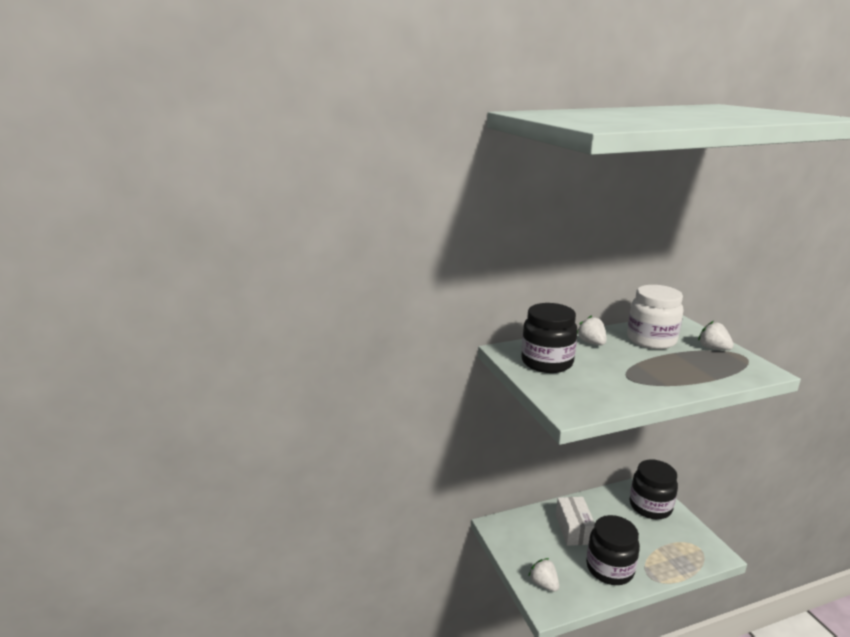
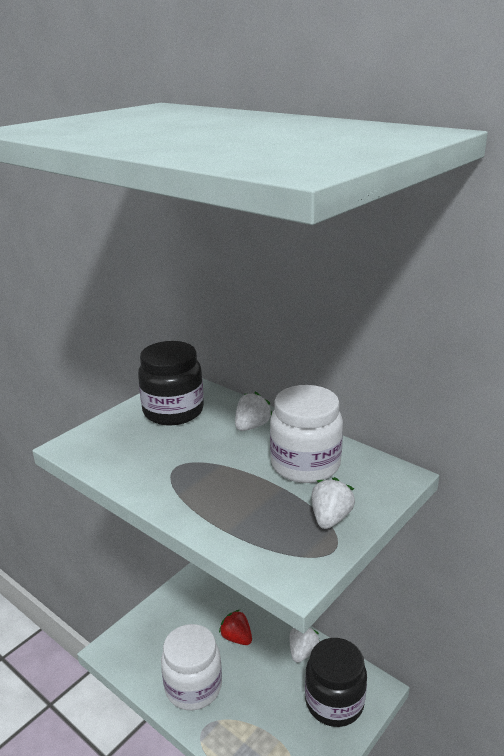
camera: 60 degrees right, 5 degrees up
(544, 584) = (139, 637): white strawberry -> white strawberry (302, 652)
(574, 529) = (237, 638): white box -> red strawberry
(609, 568) = (193, 687): black jar -> white jar

